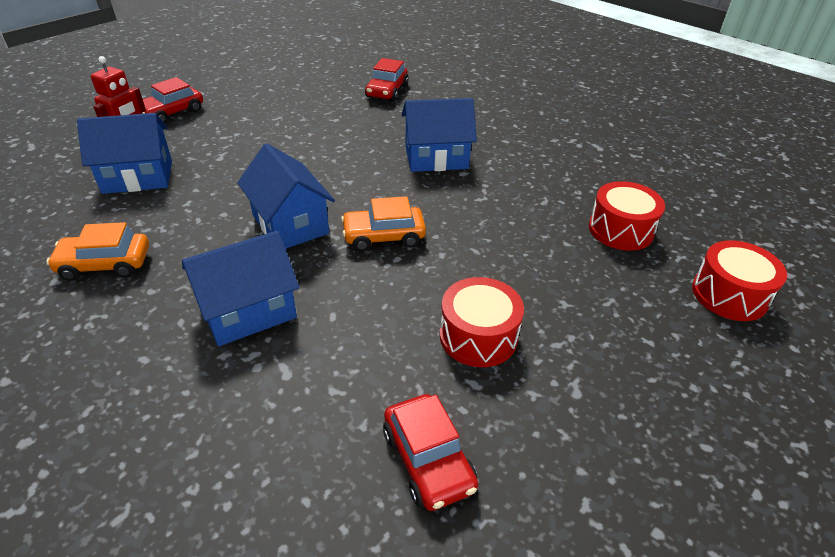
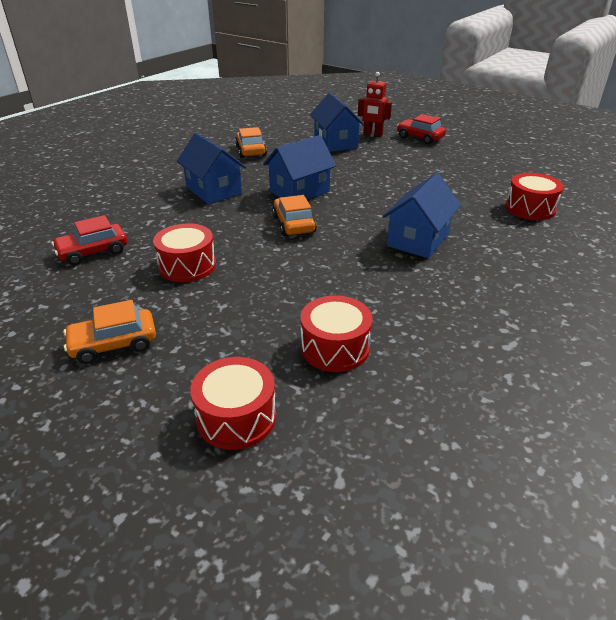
camera: 85 degrees right, 5 degrees down
(387, 91) = (530, 208): red car -> red drum
(436, 158) = (418, 240): blue house -> blue house turned 45 degrees clockwise
(654, 399) = (114, 344): none -> orange car

